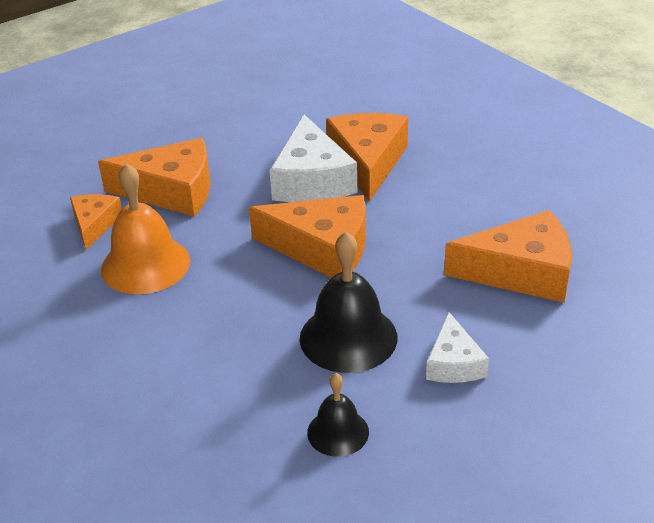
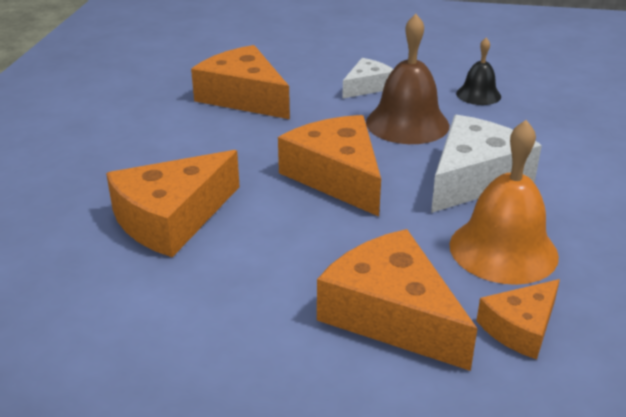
camera: 135 degrees left, 5 degrees down
(312, 179) = (245, 234): white cheese -> white cheese (474, 178)
(348, 337) = (407, 123): black bell -> brown bell

